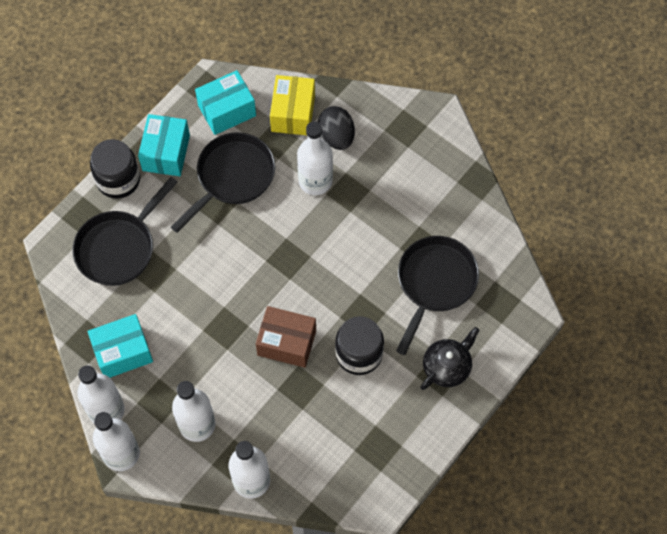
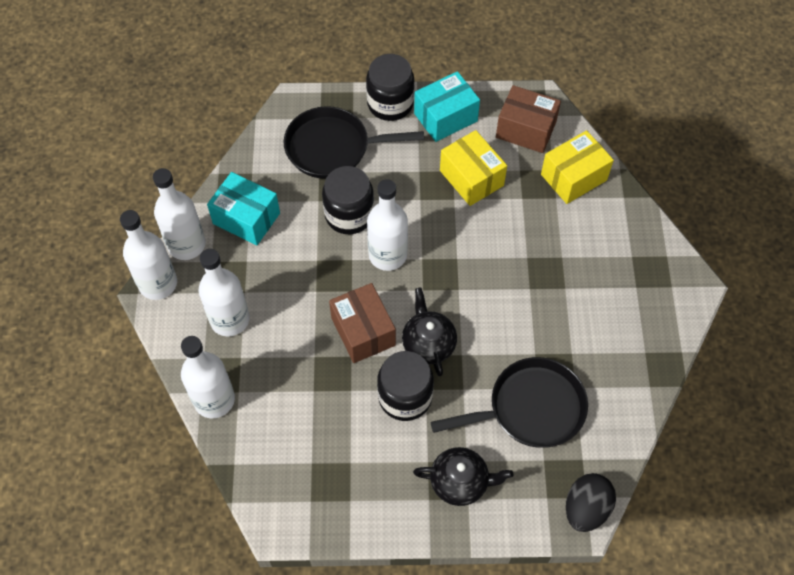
camera: 50 degrees right, 5 degrees down
(186, 280) = (349, 215): none -> black jar
(227, 110) = (526, 130): turquoise box -> brown box
(232, 177) = (471, 178): black pan -> yellow box
(315, 181) = (530, 240): white bottle -> white bottle (387, 255)
(333, 308) = (428, 343): none -> black teapot
(336, 136) = (587, 225): black egg -> black egg (586, 508)

